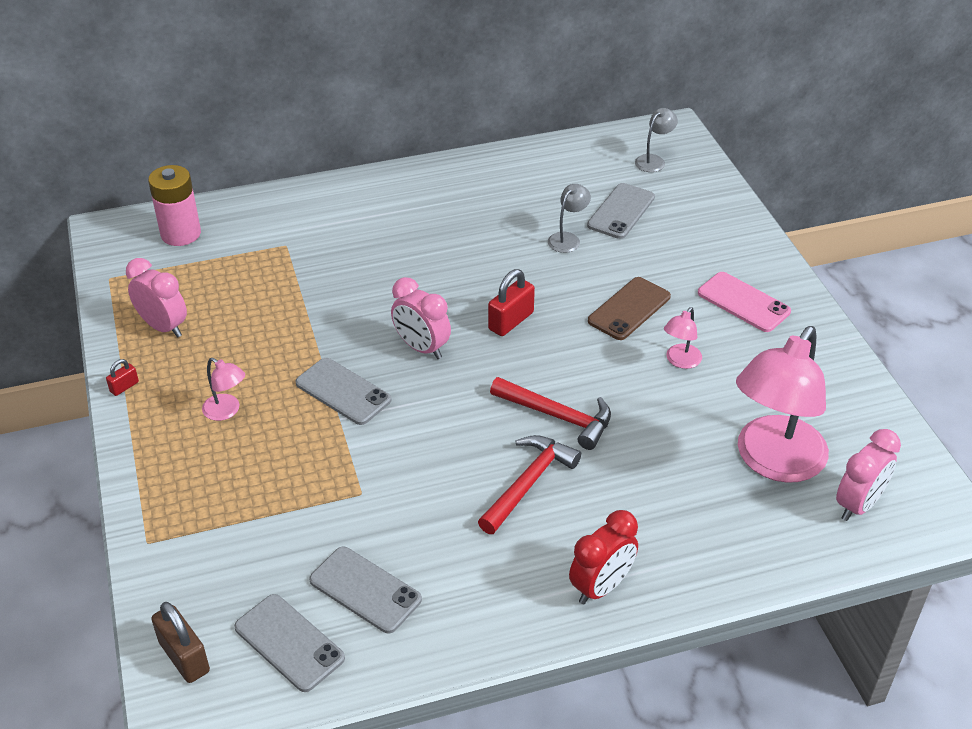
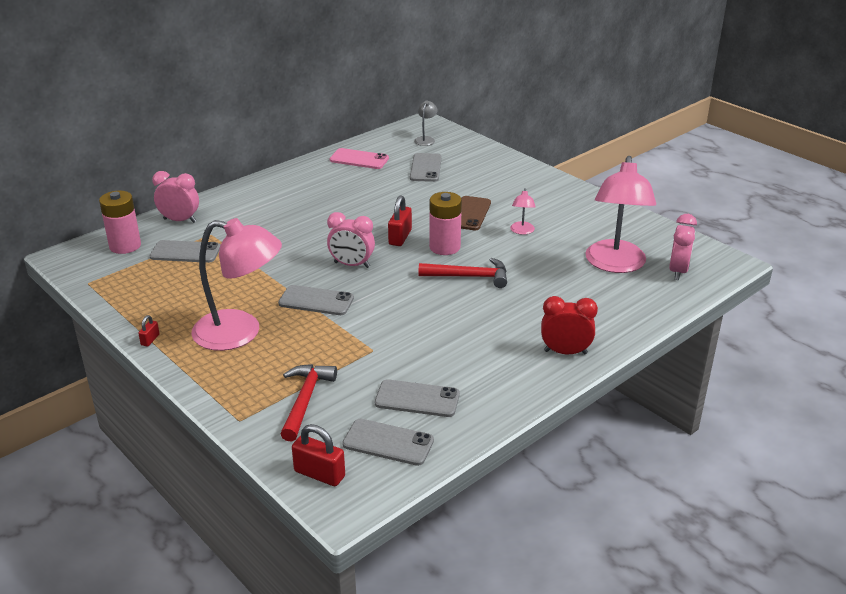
camera: 25 degrees left, 10 degrees down
(163, 327) = (154, 299): pink clock -> pink clock (180, 220)
(184, 657) = (319, 474): brown padlock -> red padlock
(227, 411) = (240, 333): pink lamp -> pink lamp, size x2.35
(240, 265) = (185, 252): none -> grey phone
(528, 483) = (478, 314): red hammer -> red hammer (305, 400)
(558, 356) = (444, 247): none -> pink battery
(567, 239) = (403, 188): grey lamp -> none
(601, 587) = (565, 352): red clock -> red clock turned 105 degrees counterclockwise
(743, 302) = (536, 194): pink phone -> pink phone (359, 159)

